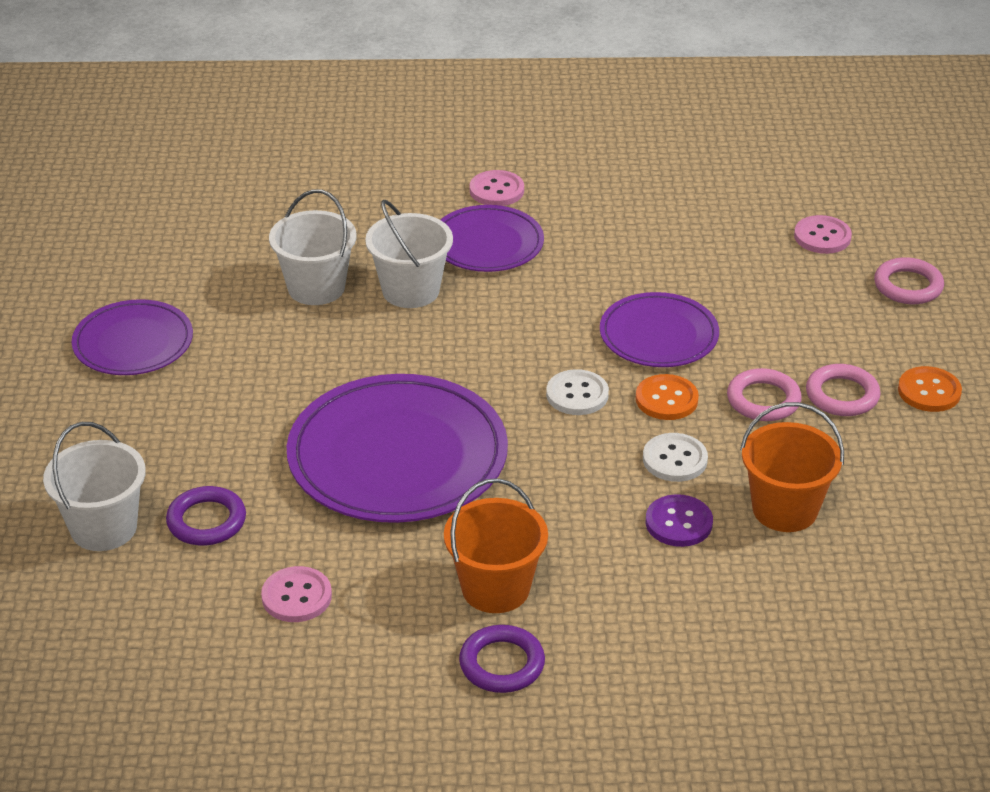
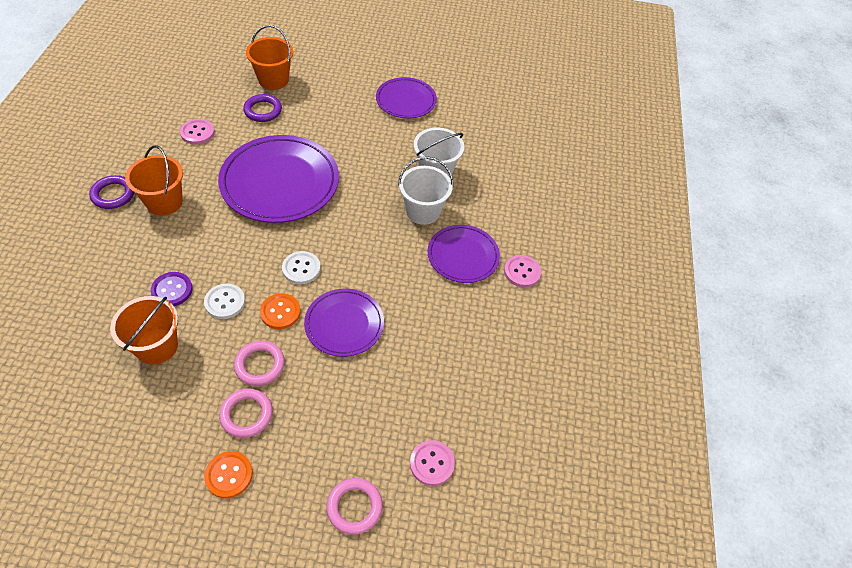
camera: 95 degrees right, 15 degrees up
(103, 528) = (273, 80): white bucket -> orange bucket

